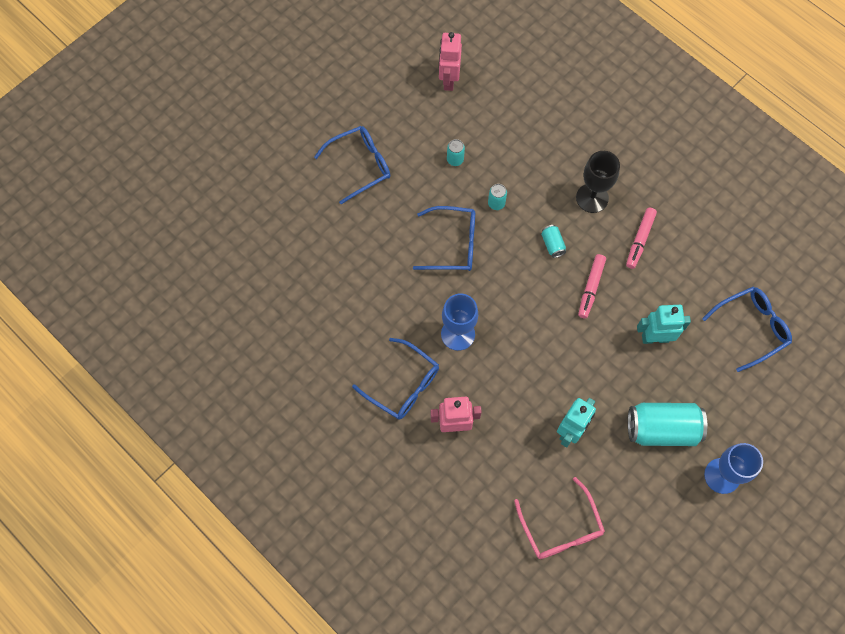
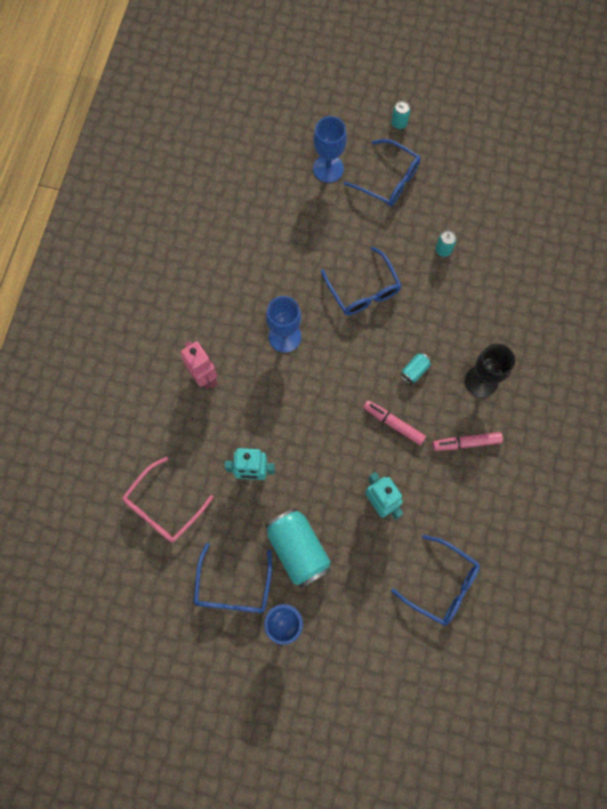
camera: 60 degrees right, 5 degrees up
(316, 208) = (328, 168): none -> blue goblet
(403, 385) = (215, 318): blue glasses -> blue glasses (233, 587)
(448, 80) = (516, 204): pink robot -> none
(496, 203) = (423, 304): turquoise can -> turquoise can (399, 123)
(591, 288) = (393, 424): pink marker -> pink marker turned 45 degrees clockwise

